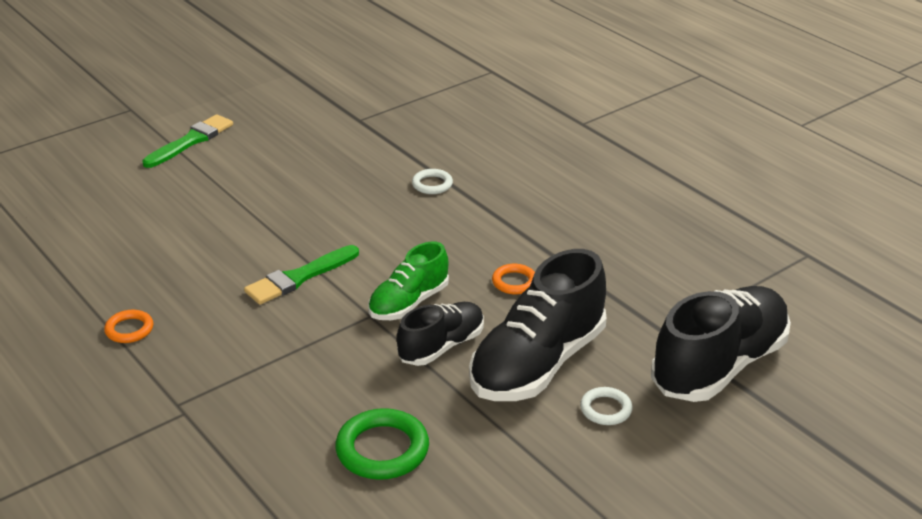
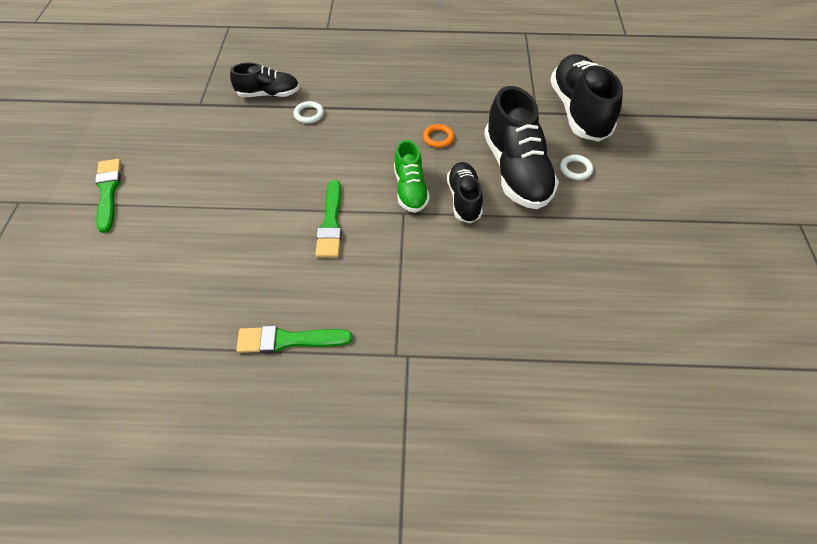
camera: 50 degrees left, 20 degrees up
(129, 329) = (288, 340): orange ring -> green brush
(382, 449) = (530, 276): green ring -> none
(427, 147) = (268, 94): none -> black shoe

